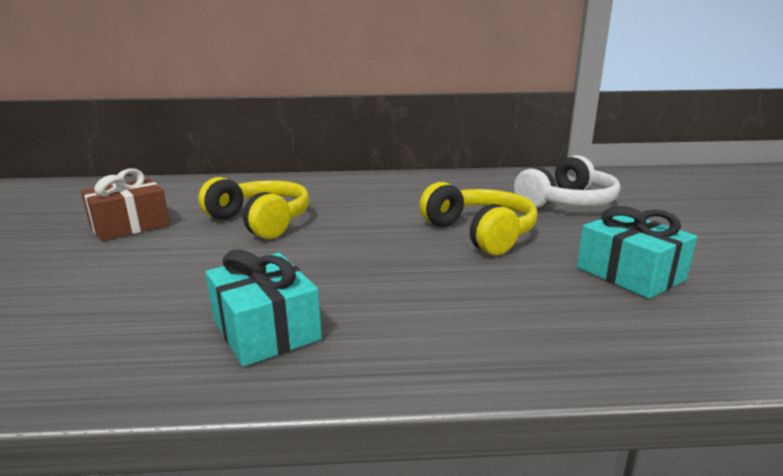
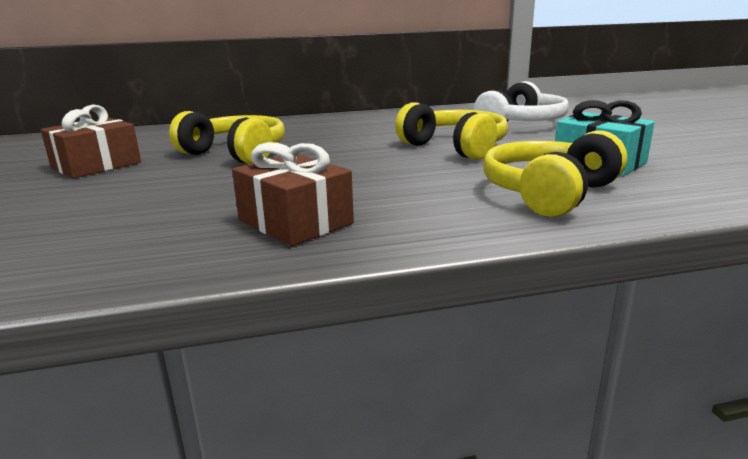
camera: 10 degrees left, 0 degrees up
(266, 329) = (295, 222): turquoise gift -> brown gift
(552, 317) = (549, 193): none -> yellow headphones

